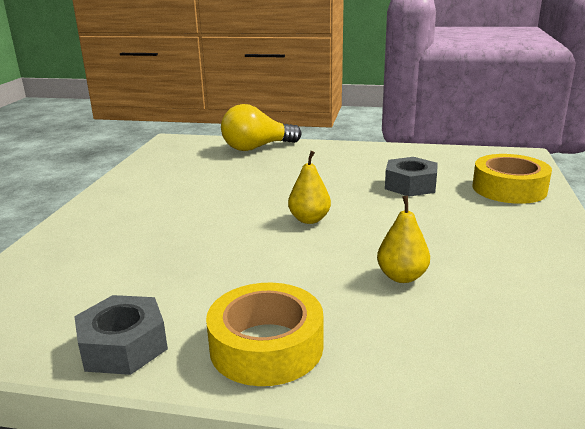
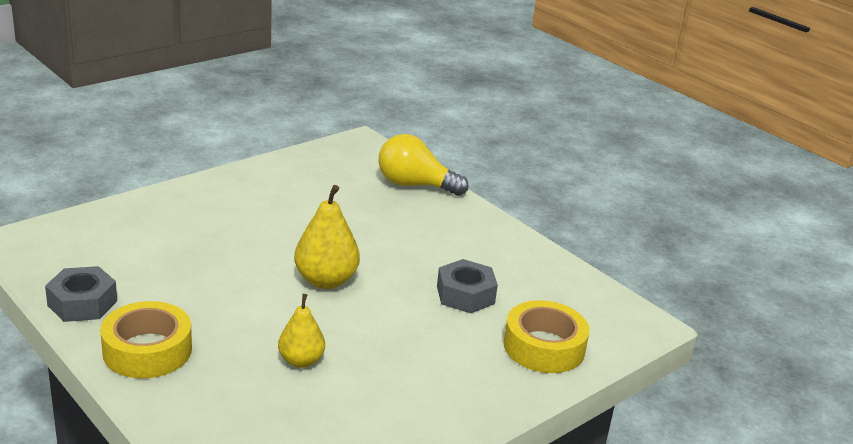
camera: 35 degrees right, 5 degrees up
(309, 219) = (326, 280): yellow pear -> yellow pear, size x1.55

